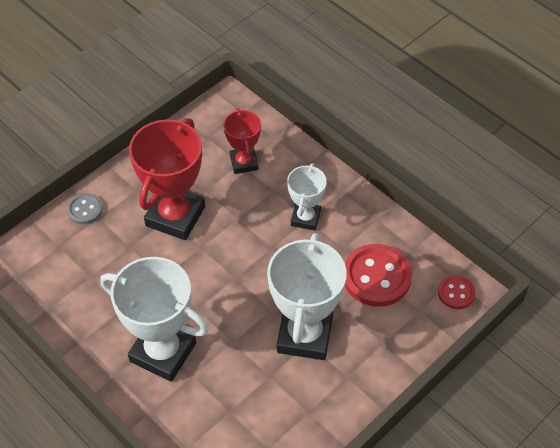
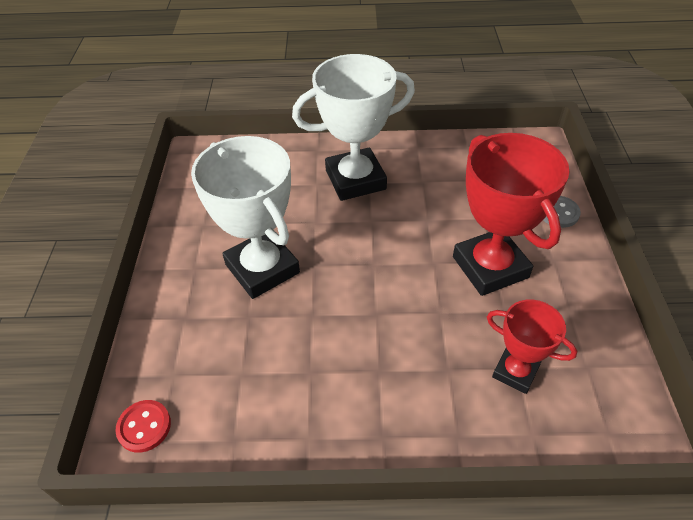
camera: 135 degrees right, 5 degrees down
(305, 218) = (381, 369): white trophy -> none
(376, 277) = (247, 371): red button -> none

